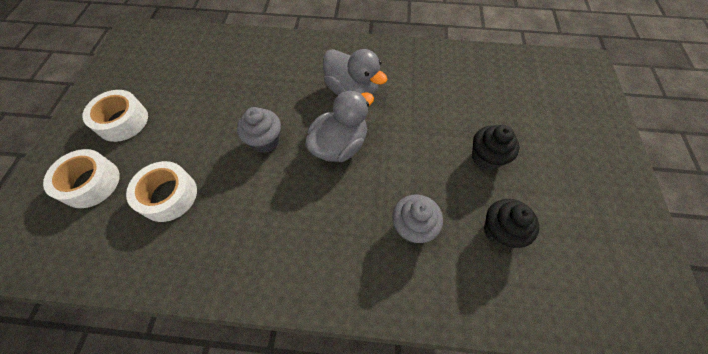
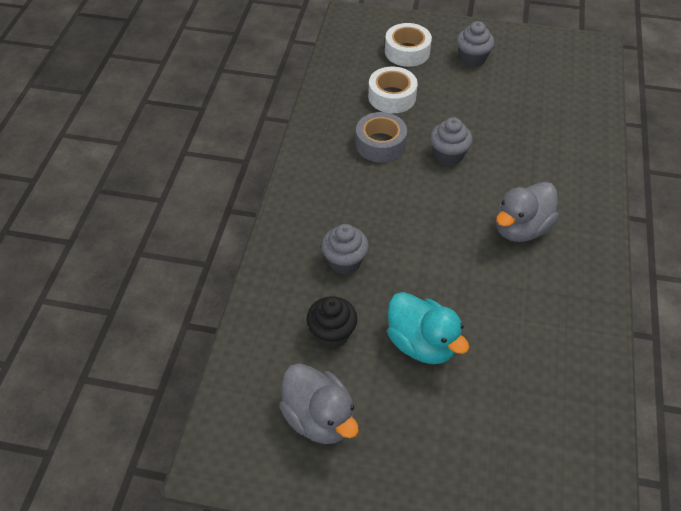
camera: 95 degrees right, 10 degrees down
(123, 121) = (472, 59): white tape -> grey cupcake
(245, 203) = (380, 144): none -> grey tape
(339, 145) = (442, 212): grey duck -> grey duck (319, 418)
(486, 158) = (422, 344): black cupcake -> turquoise duck

